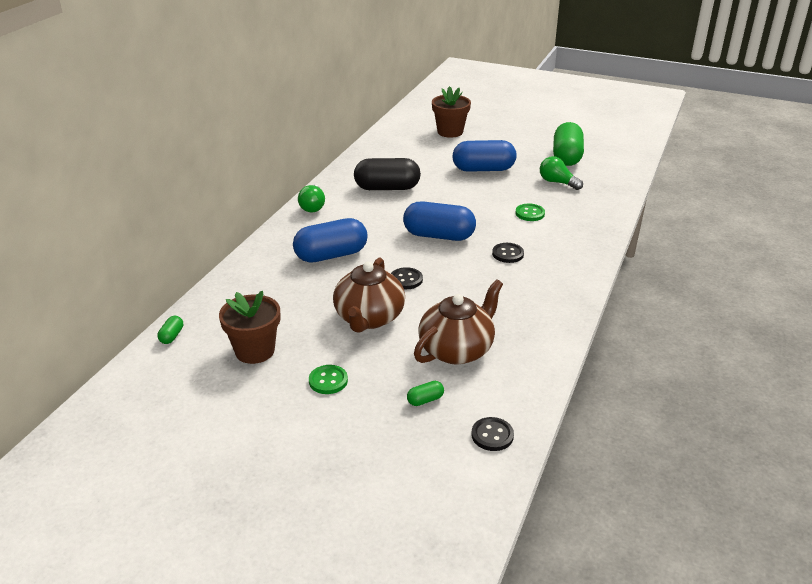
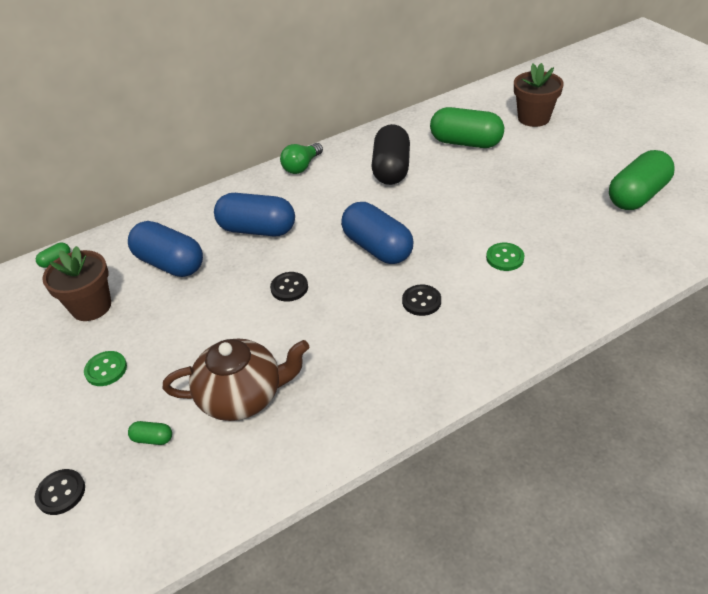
camera: 40 degrees right, 10 degrees up
(369, 318) = (210, 317): brown teapot -> none
(387, 188) = (391, 169): black capsule -> black capsule turned 60 degrees clockwise
(421, 158) = (466, 142): none -> green capsule
(483, 169) = (517, 179): blue capsule -> blue capsule (170, 263)
(492, 435) = (160, 518): black button -> black button (61, 493)
(557, 182) = (585, 227): green light bulb -> none

